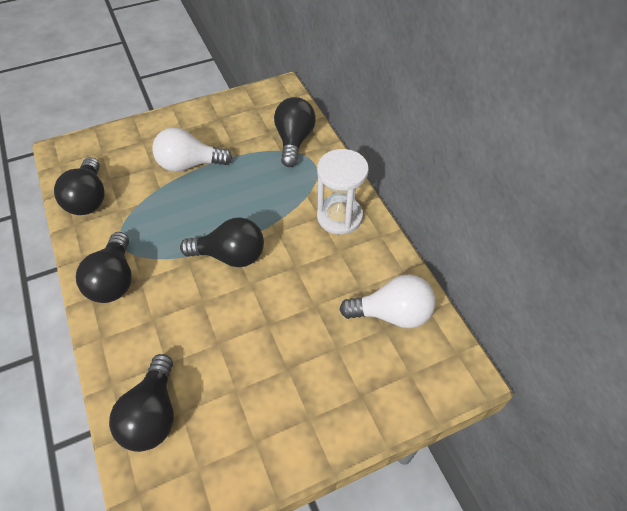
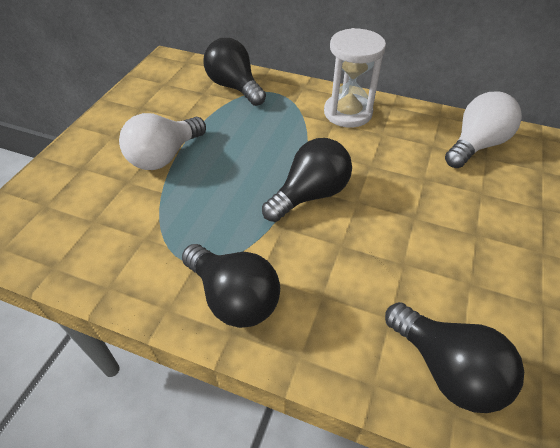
camera: 45 degrees left, 5 degrees down
(89, 199) = (93, 253): black light bulb -> none

